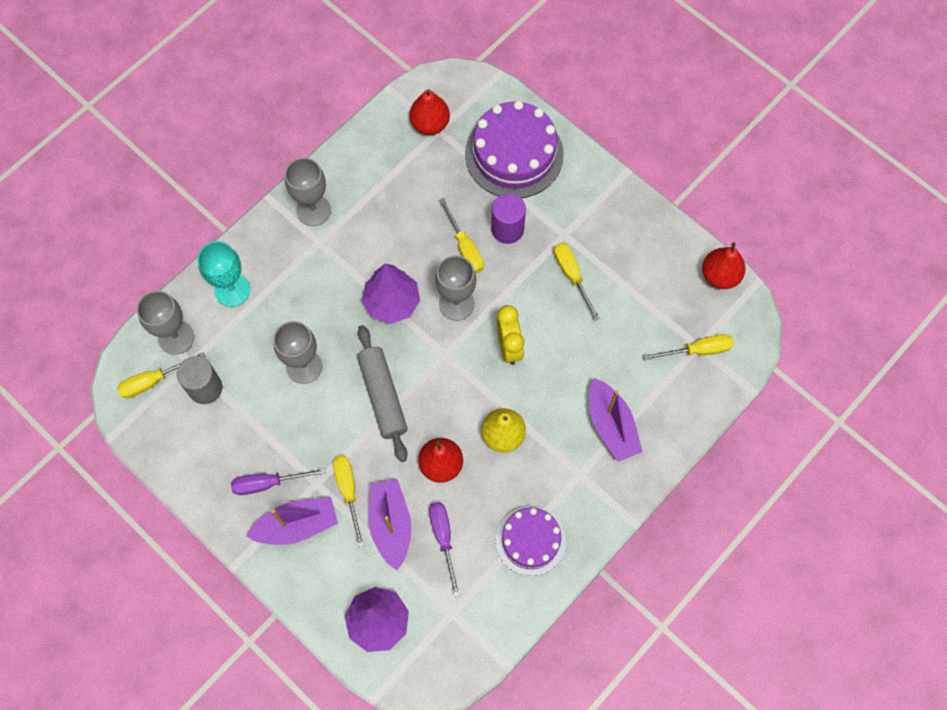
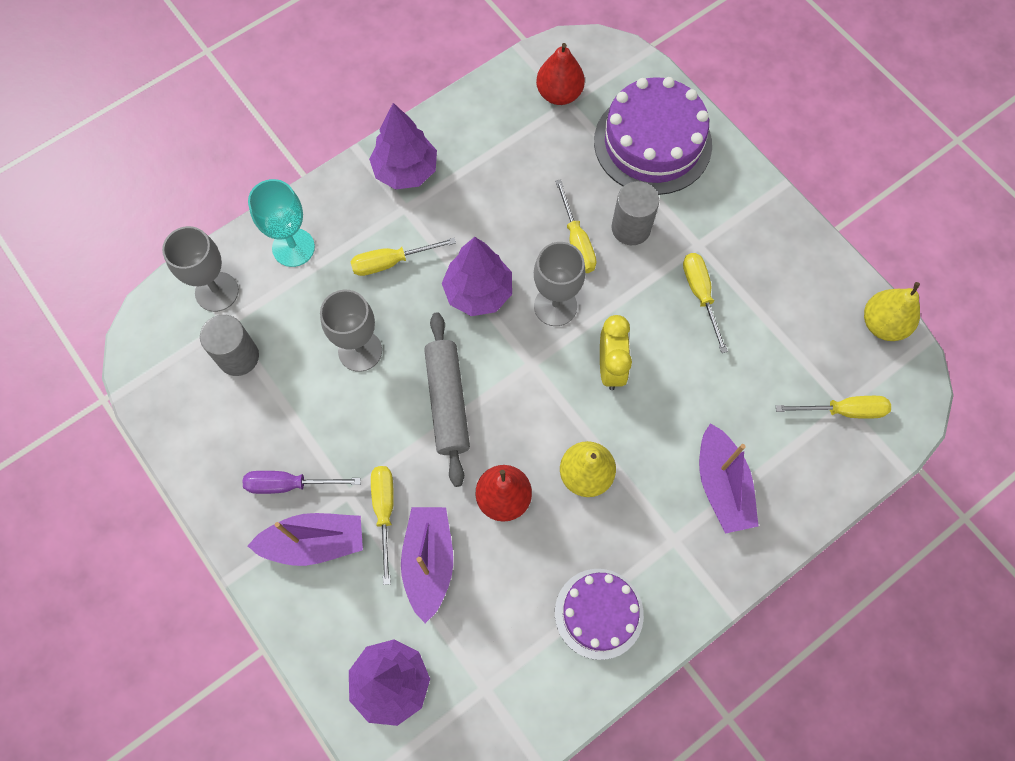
camera: 10 degrees right, 0 degrees up
(153, 381) = (179, 338): yellow screwdriver -> yellow screwdriver (391, 262)
(313, 210) = (405, 171): grey goblet -> purple tree
(443, 539) = (490, 591): purple screwdriver -> none
(507, 229) = (631, 228): purple cylinder -> grey cylinder
(720, 275) = (882, 324): red pear -> yellow pear

